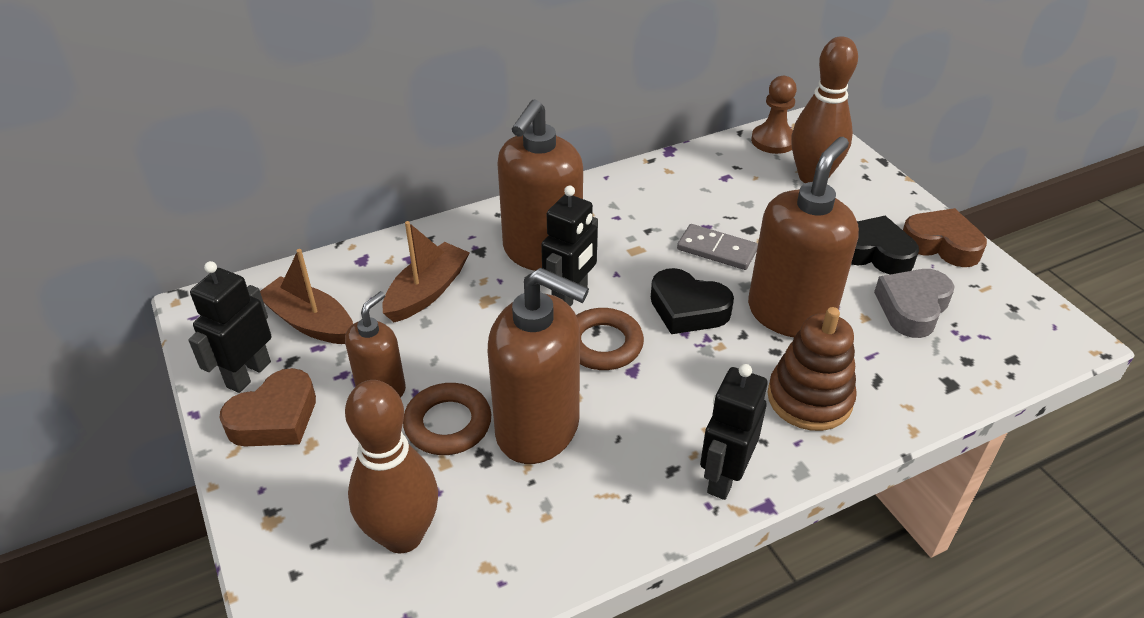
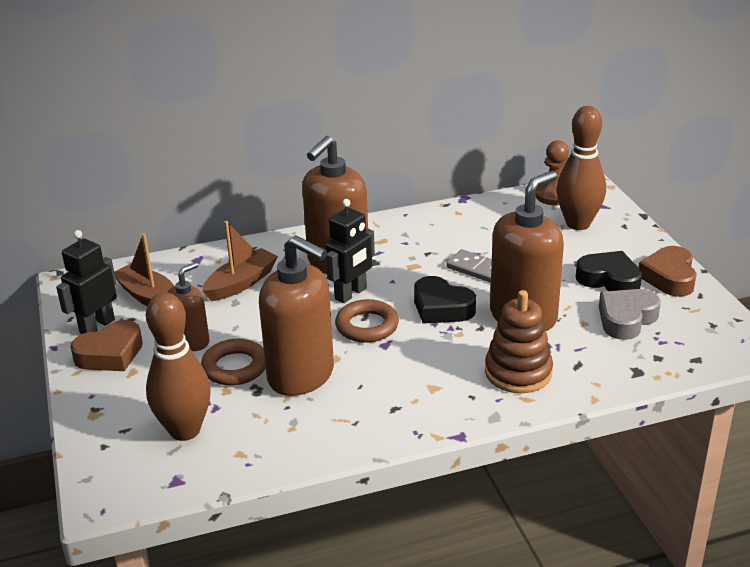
camera: 10 degrees right, 10 degrees down
(724, 477) = (433, 416): black robot -> none
(941, 244) = (669, 277): brown heart -> brown heart turned 120 degrees counterclockwise

